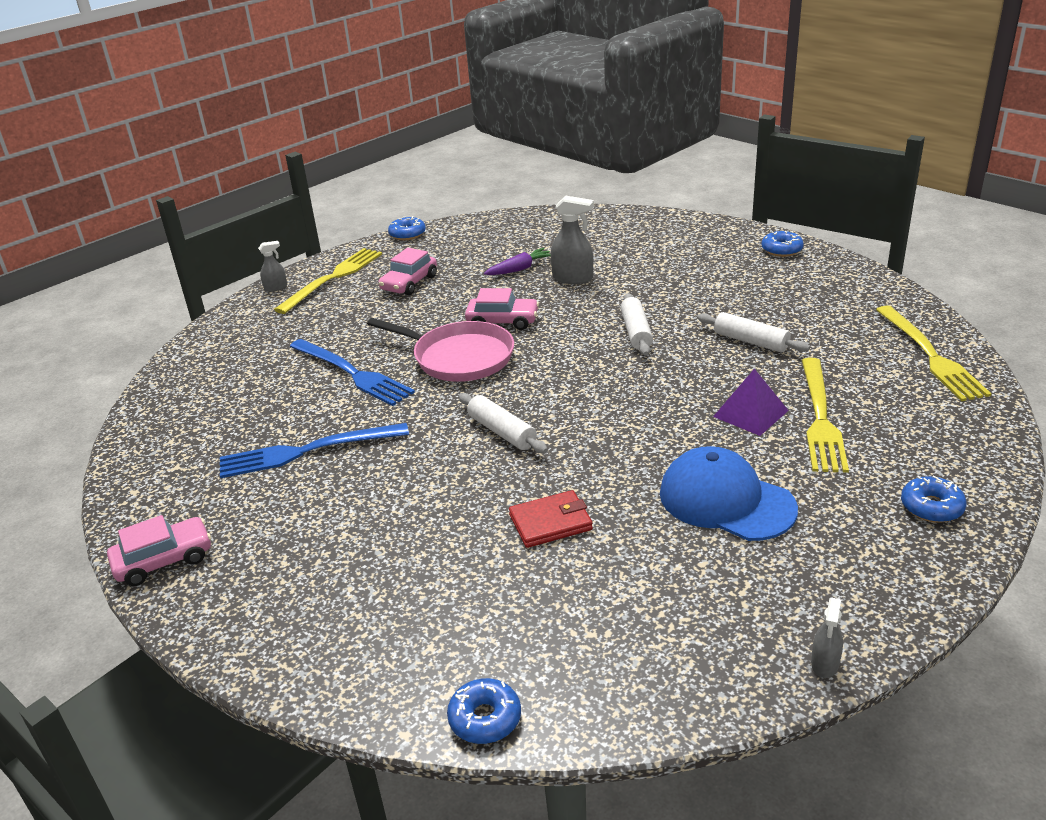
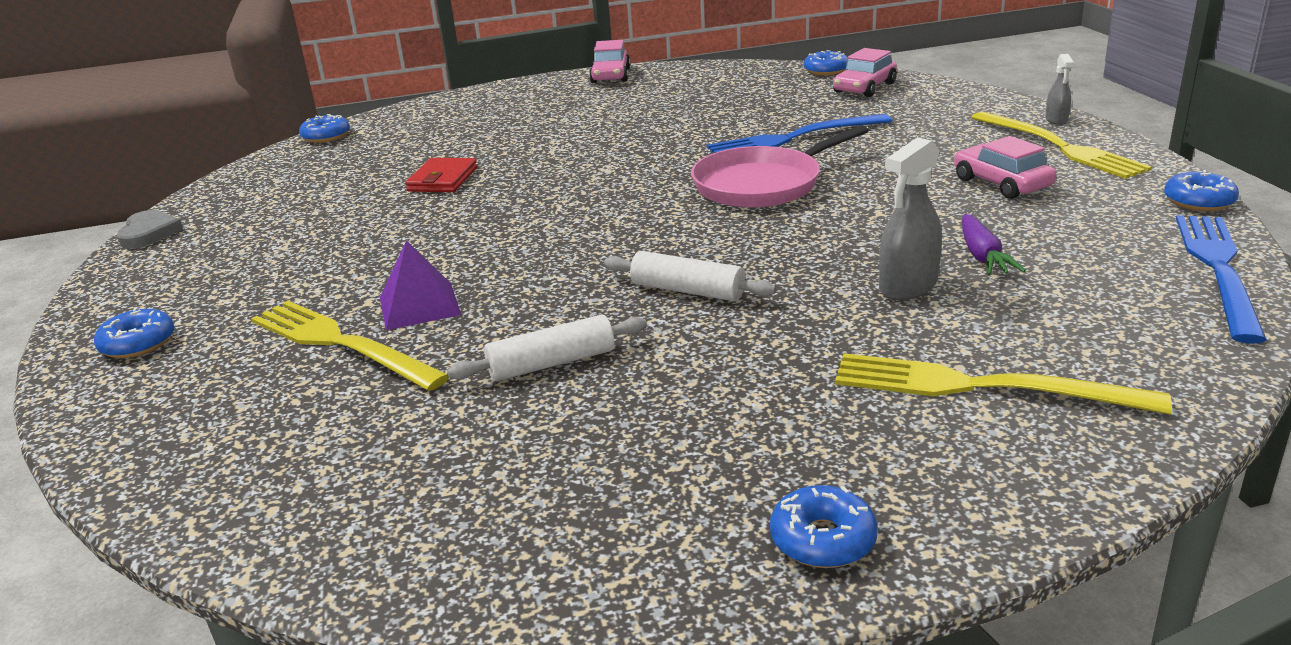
camera: 120 degrees right, 5 degrees down
(143, 411) = (826, 71): none -> blue donut
(307, 451) = (680, 115): blue fork -> blue fork (1218, 269)
(502, 321) = (823, 218): pink car -> pink car (864, 88)
(502, 432) = (592, 182): white rolling pin -> none
(726, 500) = (336, 250): blue cap -> none
(825, 664) = (149, 233): grey spray bottle -> grey heart
(930, 356) = (291, 504): yellow fork -> yellow fork (981, 387)

